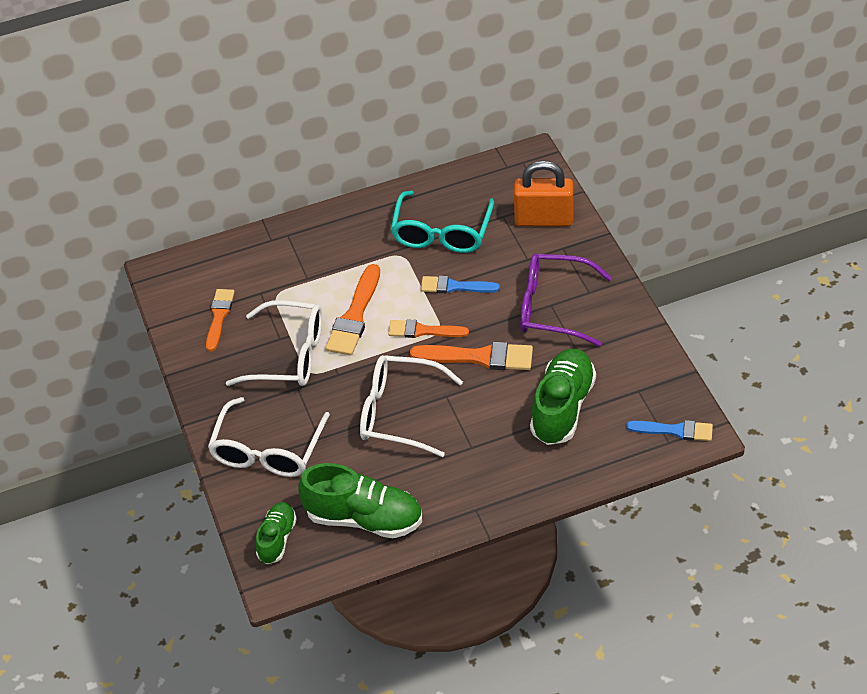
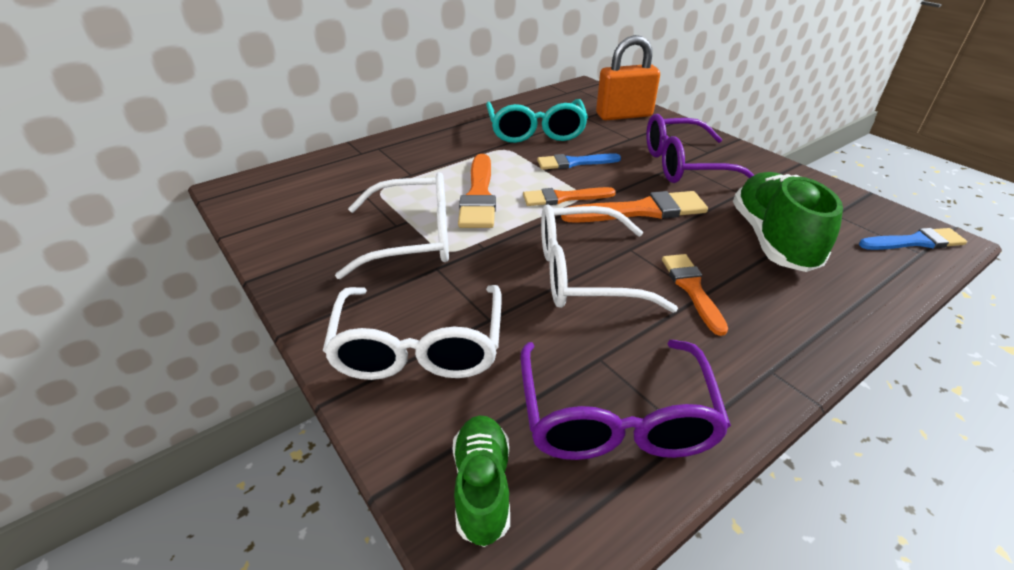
camera: 20 degrees left, 10 degrees down
(219, 317) = (313, 216): orange brush -> orange brush (692, 289)
(364, 518) = (615, 418): green shoe -> purple glasses

